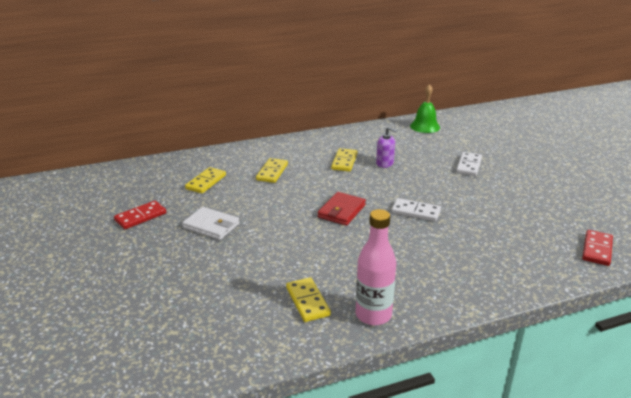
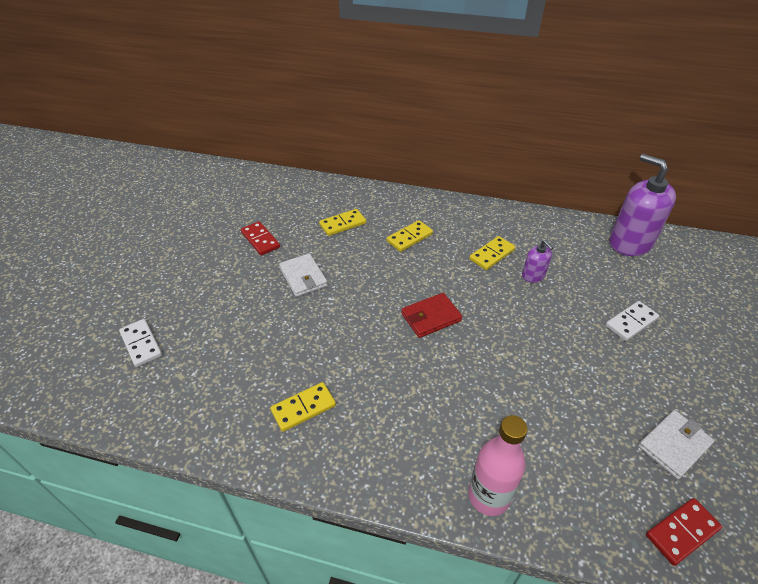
camera: 35 degrees right, 15 degrees up
(140, 217) = (260, 240): red domino -> red domino turned 60 degrees clockwise
(308, 301) = (303, 408): yellow domino -> yellow domino turned 45 degrees clockwise
(373, 315) = (344, 460): pink bottle -> pink bottle (488, 496)
(415, 212) = (506, 356): white domino -> white domino (141, 344)
(425, 126) = (630, 243): green bell -> purple soap dispenser
(552, 213) = (674, 445): none -> white wallet

